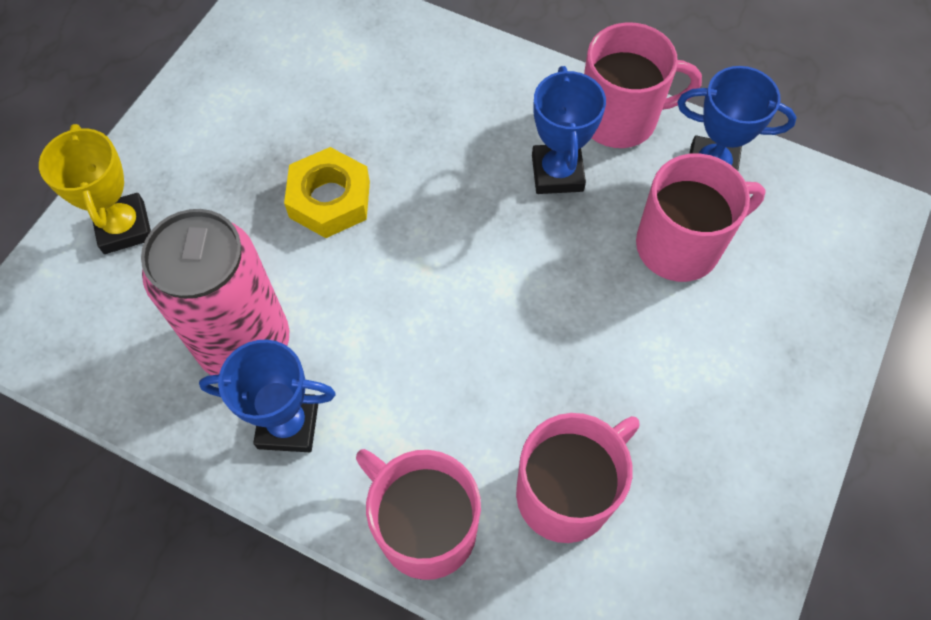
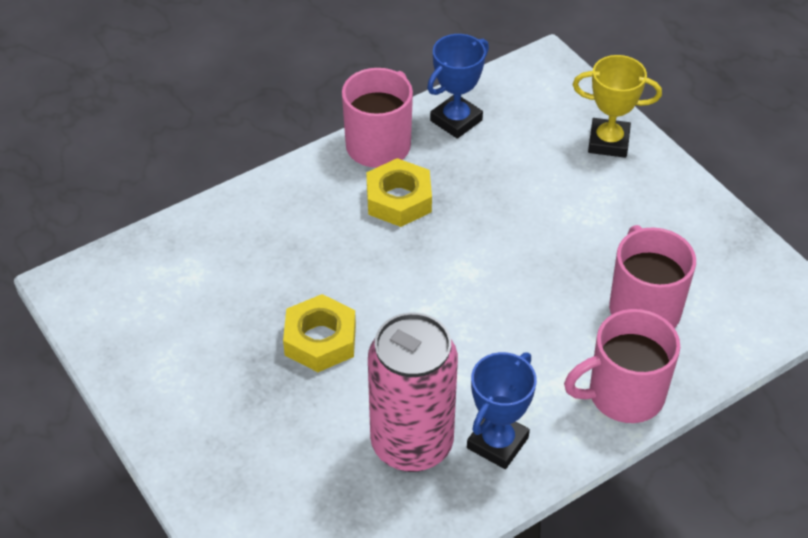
camera: 60 degrees left, 15 degrees down
(124, 227) = (243, 487): yellow trophy -> yellow trophy (608, 142)
(557, 173) = (399, 199): blue trophy -> yellow nut
(680, 245) = (504, 165): pink mug -> none

